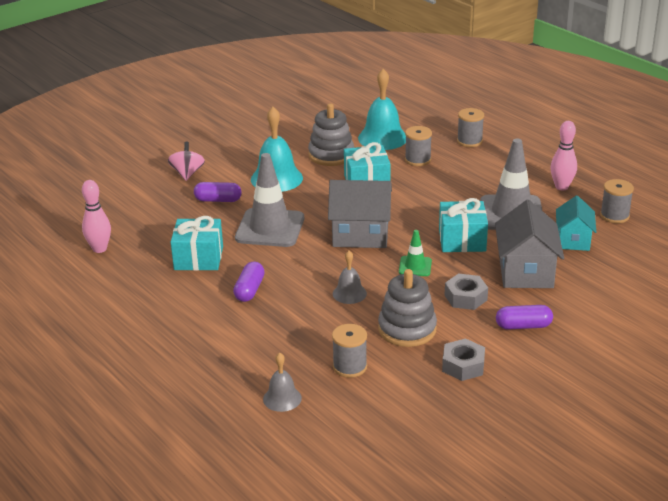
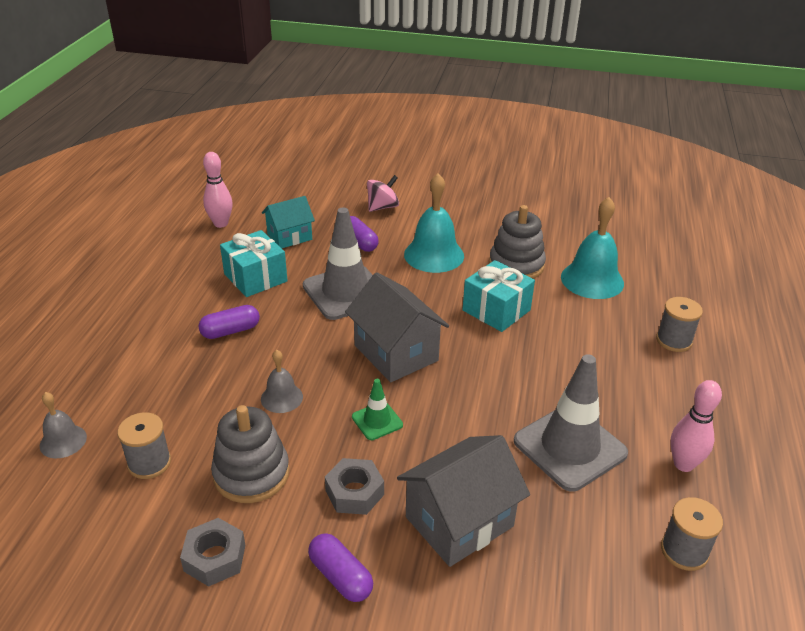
camera: 50 degrees right, 5 degrees up
(417, 160) = (584, 322): grey spool -> none
(462, 240) = (467, 433): turquoise gift -> none
(573, 240) = (578, 535): turquoise house -> turquoise house (289, 237)

